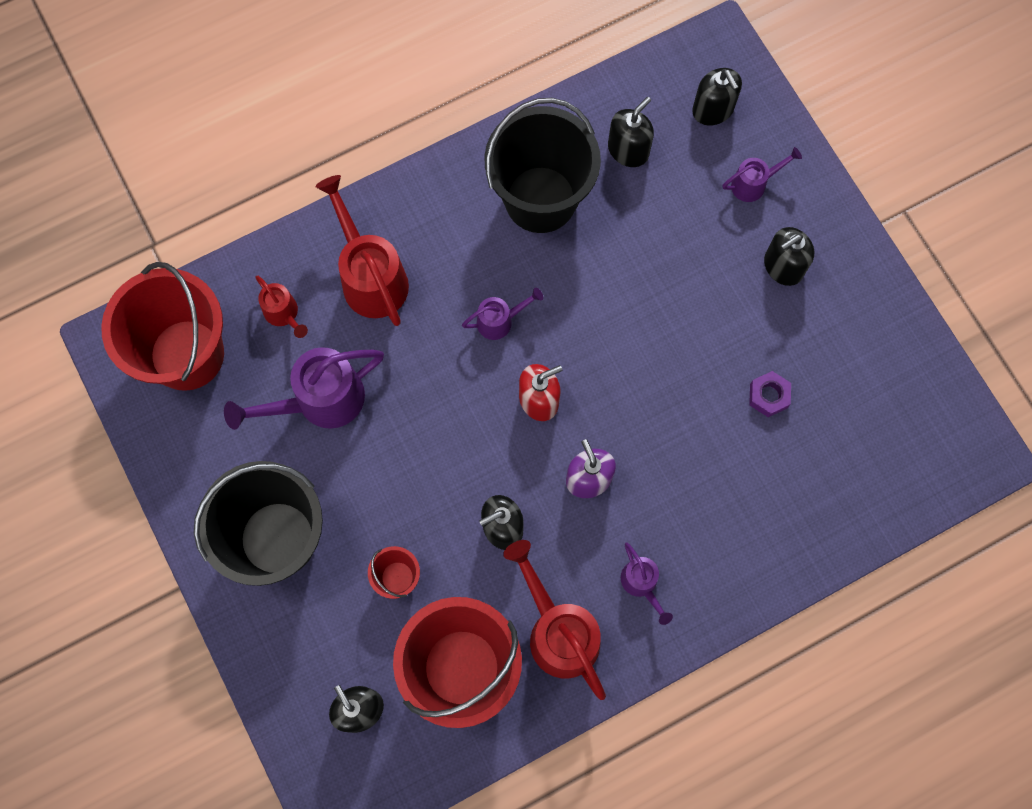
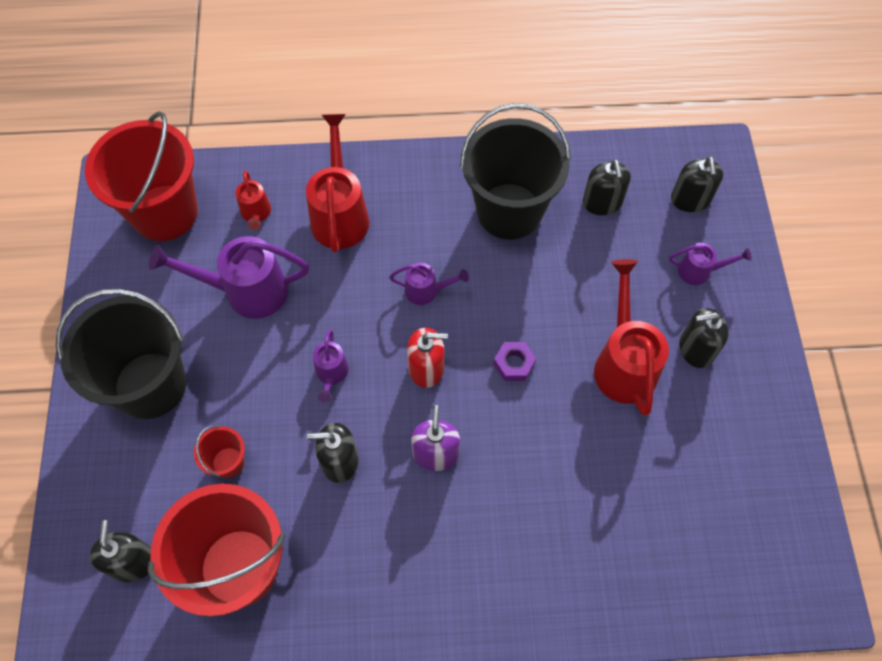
camera: 25 degrees right, 10 degrees down
(558, 631) = (340, 575): red watering can -> red watering can (623, 362)
(628, 150) = (602, 202): black soap dispenser -> black soap dispenser turned 105 degrees clockwise
(641, 584) = (436, 569): purple watering can -> purple watering can (331, 374)
(768, 396) = (633, 453): purple nut -> purple nut (514, 364)

